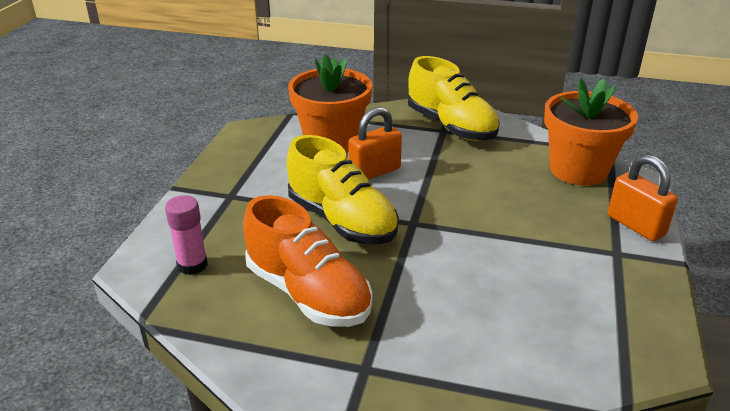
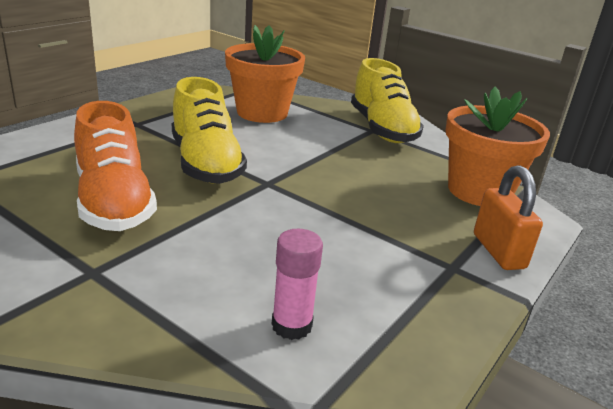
camera: 20 degrees right, 5 degrees down
(192, 265) = (49, 156): pink glue stick -> pink glue stick (291, 325)
(375, 172) = (275, 140): orange padlock -> none

